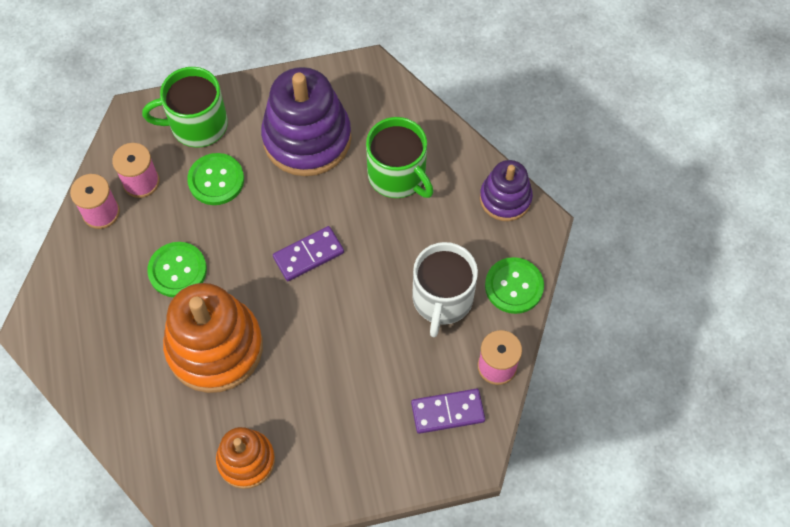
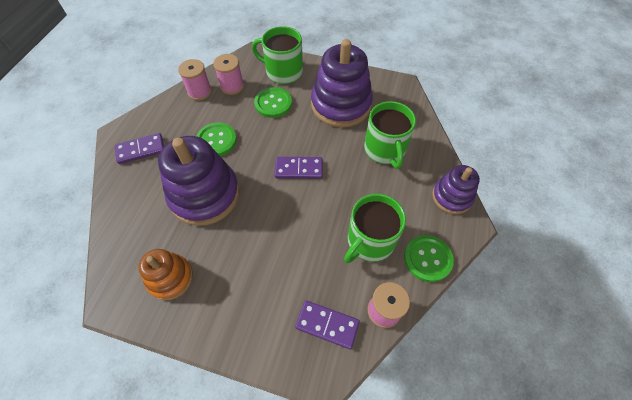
camera: 30 degrees right, 5 degrees down
(85, 334) = (141, 150): none -> purple domino
(215, 347) = (205, 195): orange stacking toy -> purple stacking toy
(442, 299) = (370, 241): white mug -> green mug

